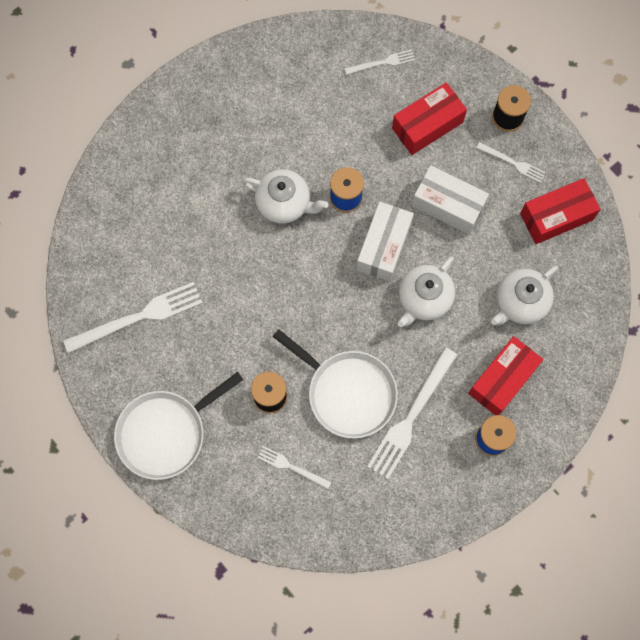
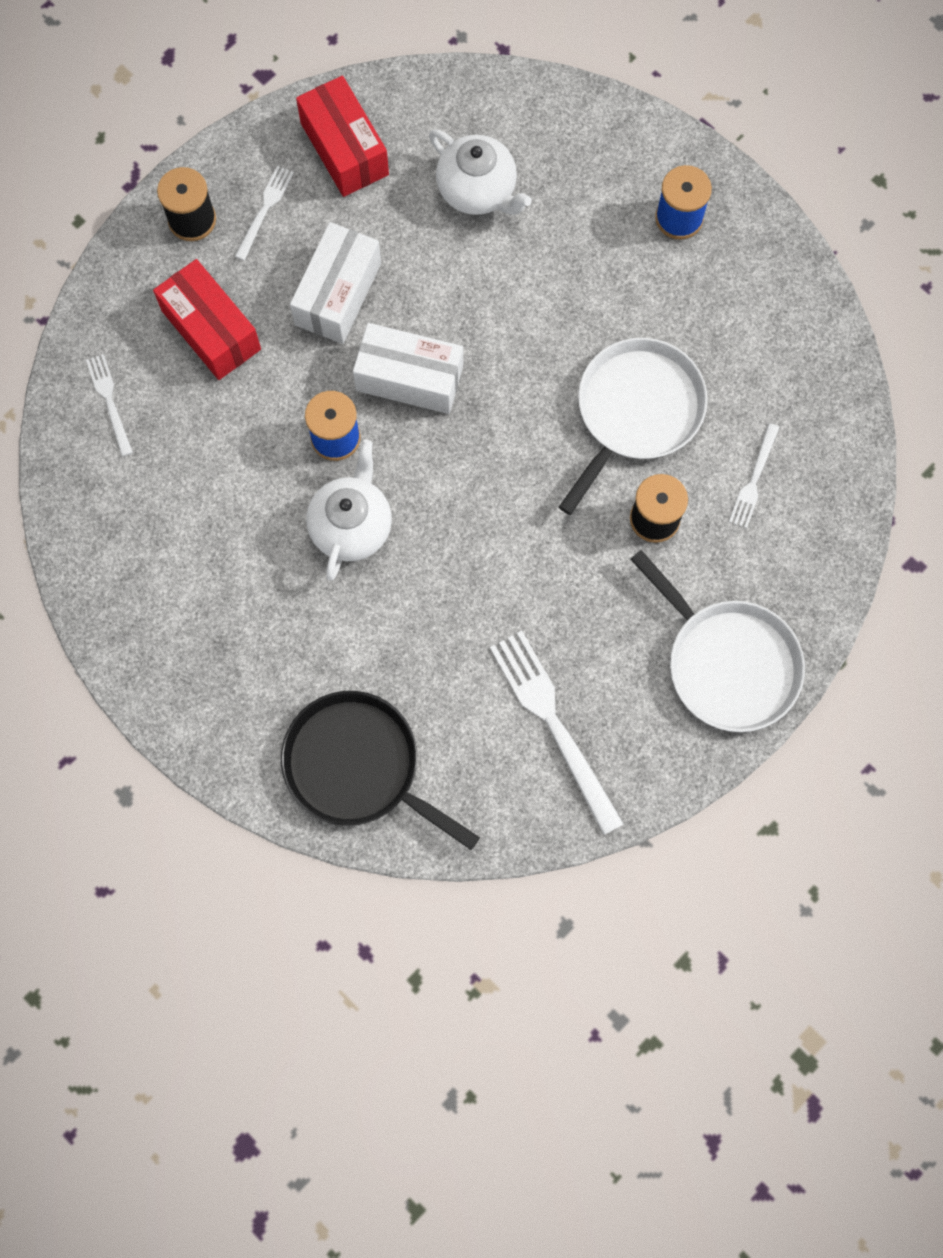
camera: 95 degrees left, 0 degrees up
(127, 197) = (358, 766): none -> black pan
(411, 416) = (660, 324): white fork -> none
(424, 299) = (485, 318): white teapot -> none
(503, 380) = (593, 208): red box -> none

